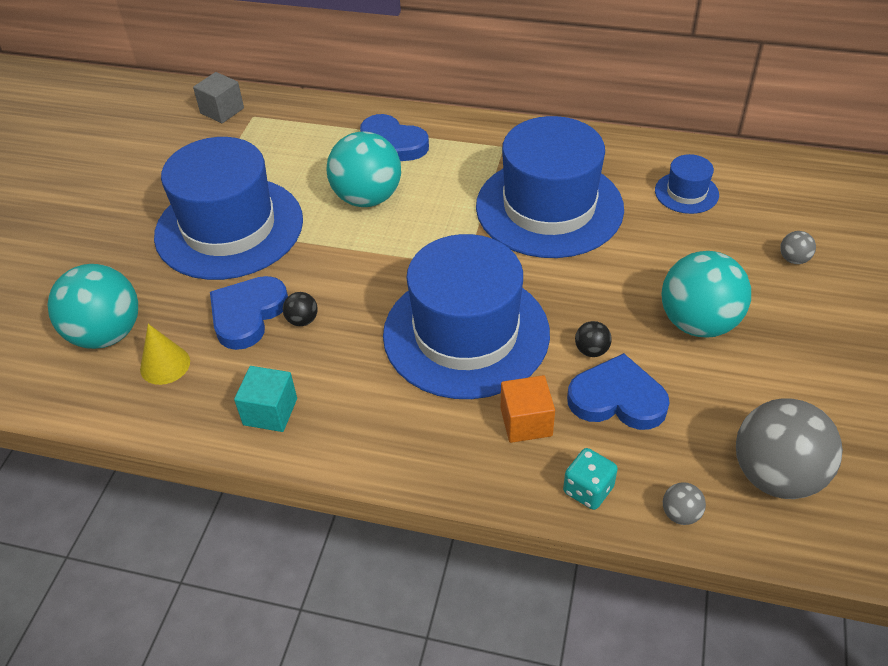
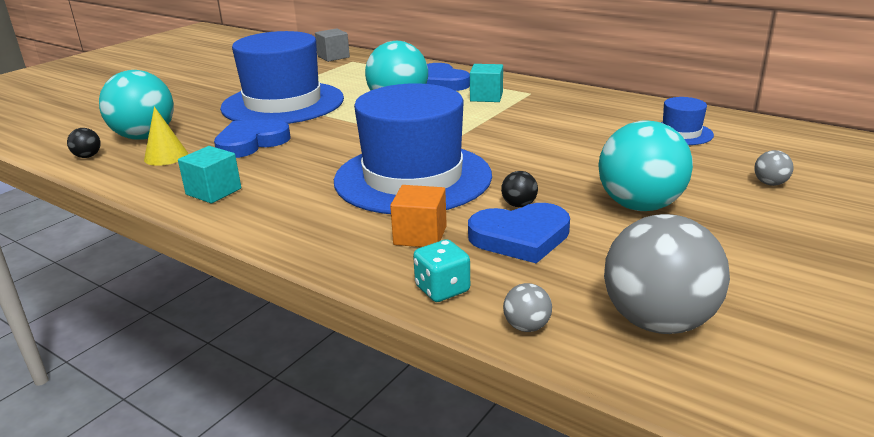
camera: 20 degrees right, 20 degrees down
(302, 320) = (288, 151): black ball -> black ball (88, 156)
(459, 165) = (486, 97): none -> turquoise cube
(549, 207) = (545, 125): blue hat -> none
(617, 398) = (520, 237): blue heart -> blue heart turned 135 degrees clockwise

